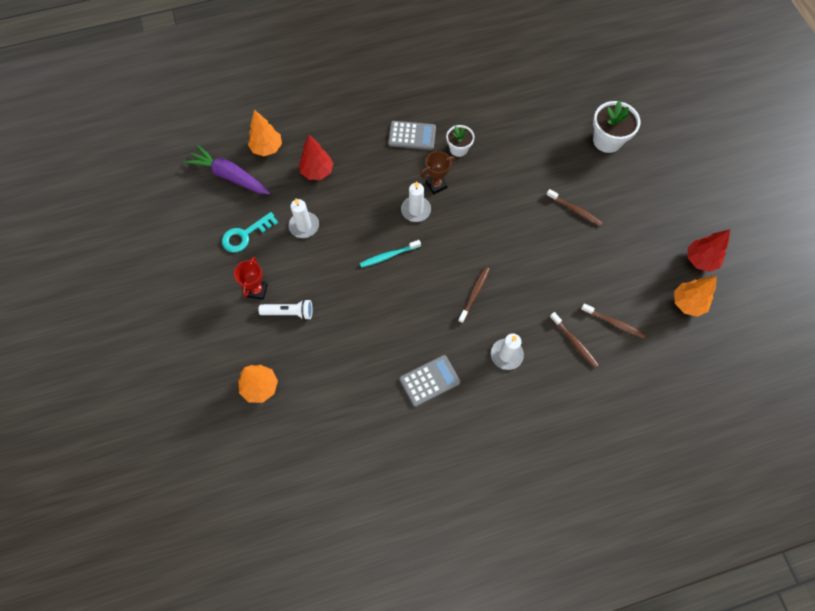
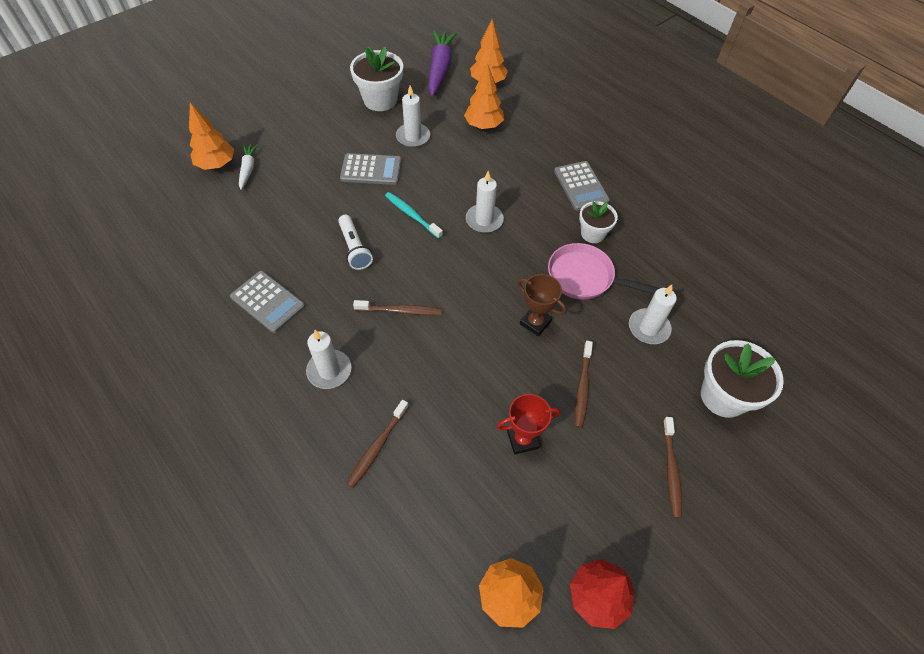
camera: 65 degrees right, 10 degrees down
(245, 235) = (380, 100): turquoise key -> white flower pot
(257, 290) = (322, 128): red trophy -> red trophy (522, 439)
(279, 362) = (248, 169): none -> white carrot
(289, 312) = (307, 158): white flashlight -> white flashlight (354, 248)
(317, 172) = (483, 126): red tree -> orange tree
(326, 268) = (371, 170): none -> grey calculator
(436, 185) = (529, 228): brown trophy -> brown trophy (535, 322)
(494, 170) = (585, 278): none -> pink pan
(546, 154) = (648, 328): none -> white candle
(613, 323) = (428, 491): brown toothbrush -> brown toothbrush (671, 470)

